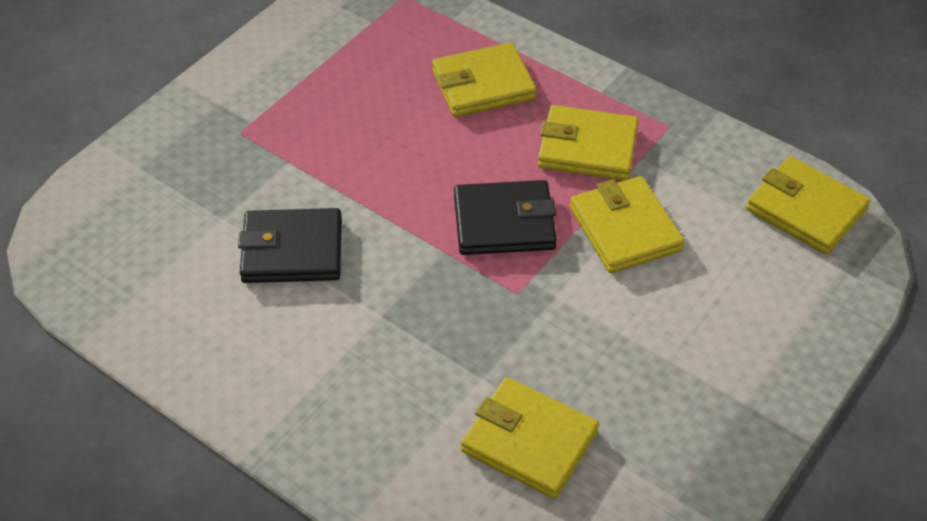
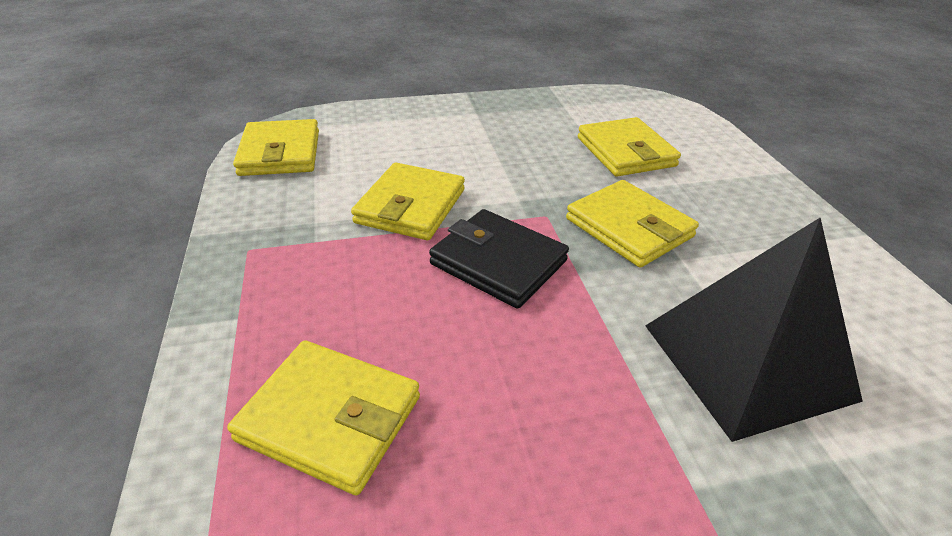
camera: 140 degrees left, 10 degrees down
(292, 251) = (747, 360): black wallet -> black pyramid
(587, 148) = (340, 275): yellow wallet -> yellow wallet (629, 228)

